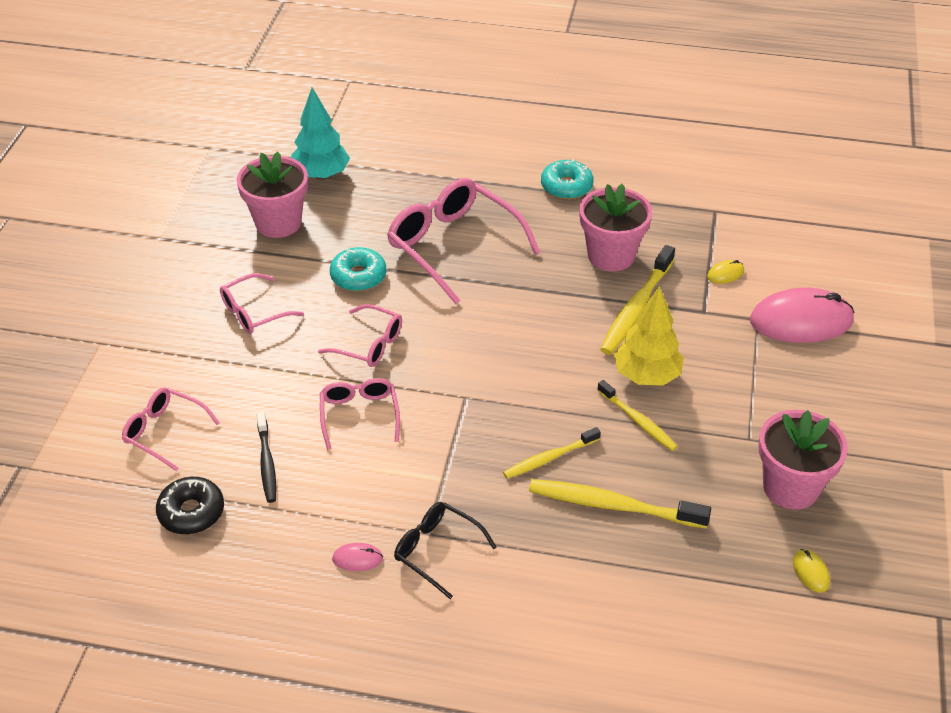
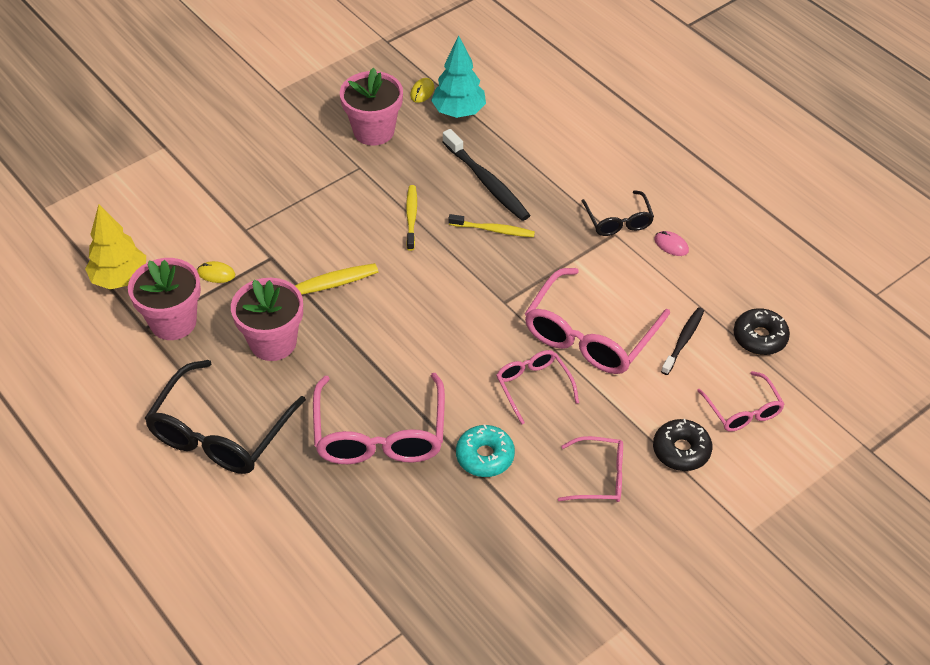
camera: 140 degrees left, 5 degrees up
(199, 368) = (681, 450): none -> black donut
(278, 223) = (502, 566): pink flower pot -> pink flower pot (173, 322)
(321, 175) = (412, 603): turquoise tree -> turquoise tree (458, 112)
(359, 416) = (590, 334): pink glasses -> pink glasses, size x1.81
(566, 186) = (221, 432): turquoise donut -> black glasses
(613, 505) = (487, 182): yellow toothbrush -> black toothbrush
(647, 376) = (368, 240): yellow tree -> yellow tree (120, 279)
(801, 321) = (220, 210): pink mouse -> none

